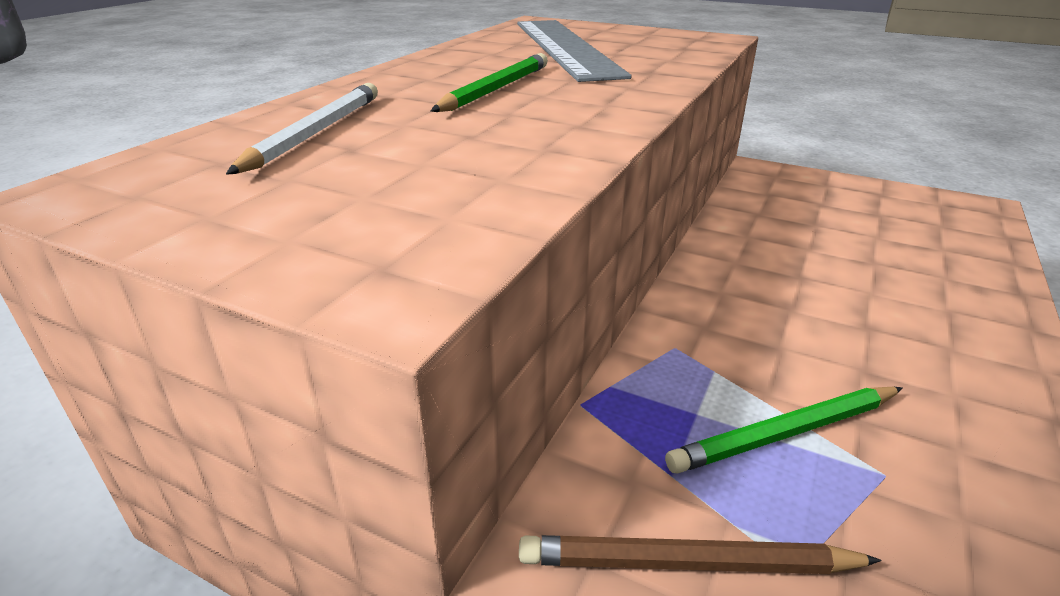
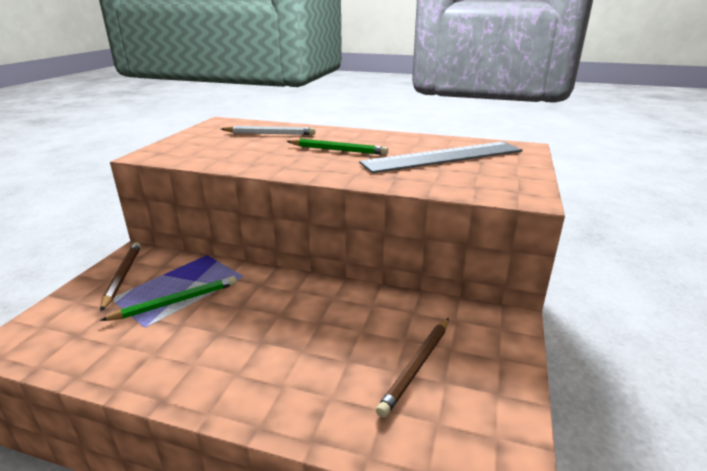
camera: 80 degrees right, 5 degrees down
(785, 433) = (176, 301): green pencil -> green pencil turned 90 degrees clockwise
(863, 223) = (416, 366): none -> brown pencil

